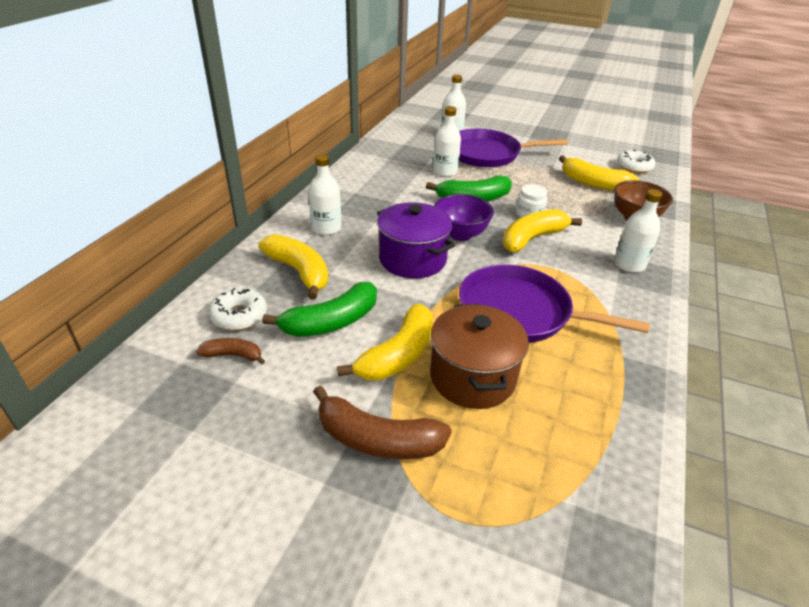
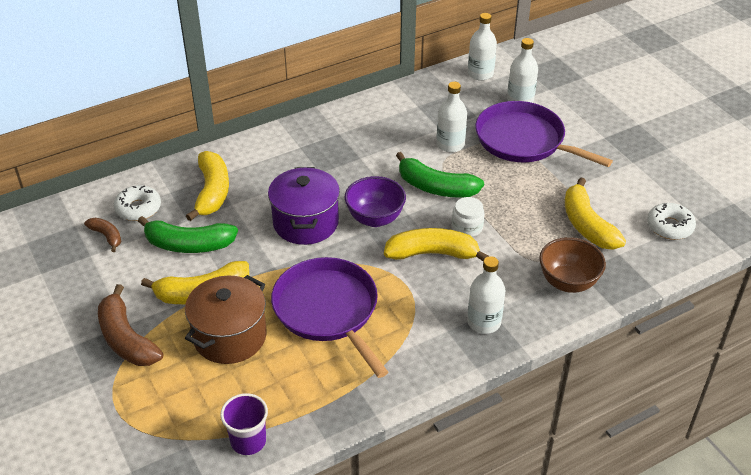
camera: 40 degrees right, 5 degrees up
(326, 228) = (275, 160): white bottle -> white bottle (480, 74)
(616, 458) = (248, 441): none -> purple cup

